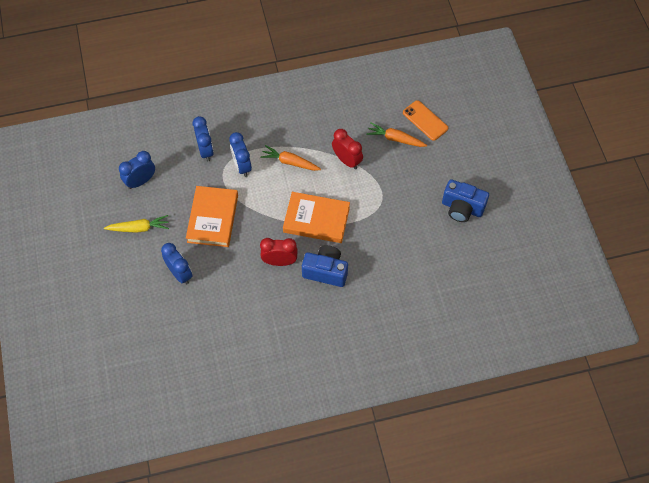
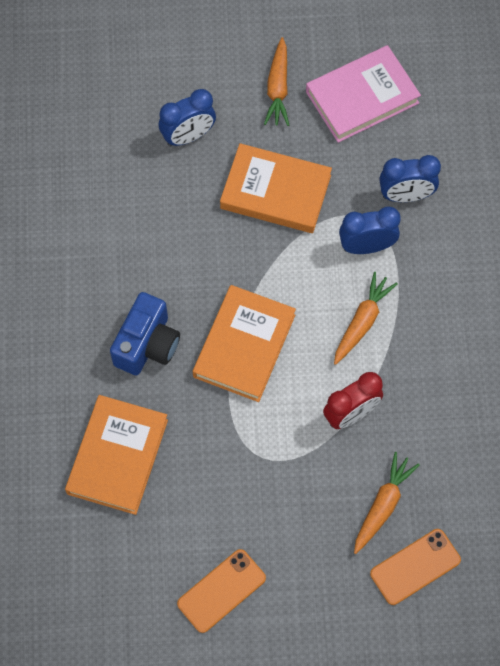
camera: 100 degrees right, 5 degrees up
(139, 228) = (278, 88): yellow carrot -> orange carrot
(141, 181) = (362, 97): blue clock -> pink book
(279, 261) = (179, 279): red clock -> none
(398, 274) = (117, 456): none -> orange book
(462, 208) = (221, 590): blue camera -> orange phone

